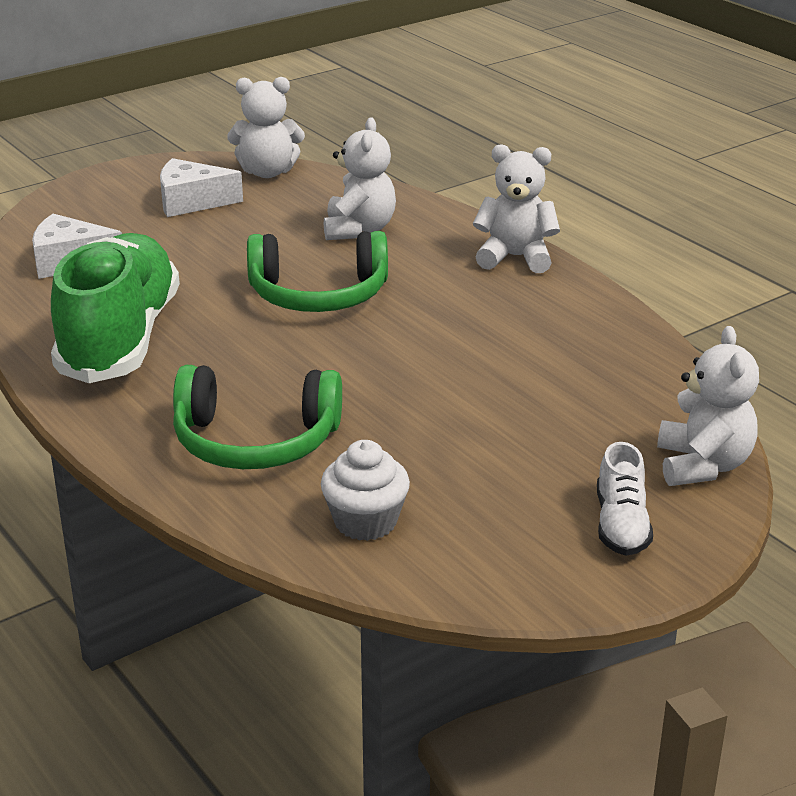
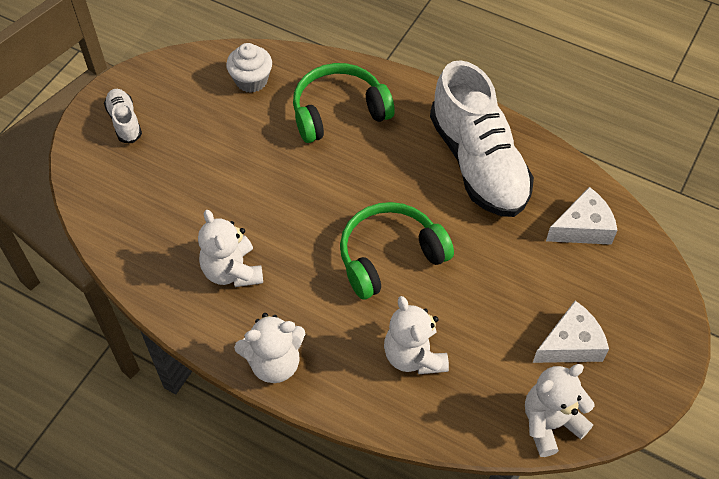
camera: 155 degrees right, 25 degrees up
(120, 339) = (478, 163): green shoe -> white shoe
(702, 465) = (89, 180): white teddy bear -> white teddy bear (232, 271)

